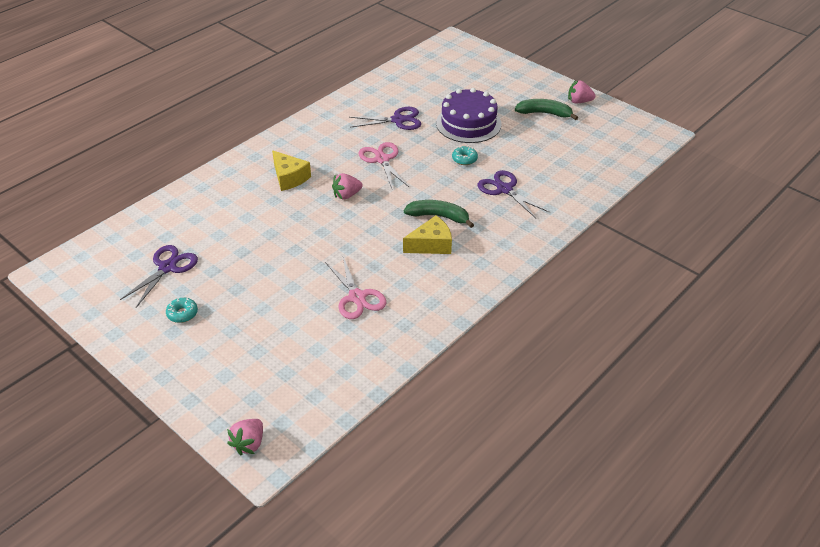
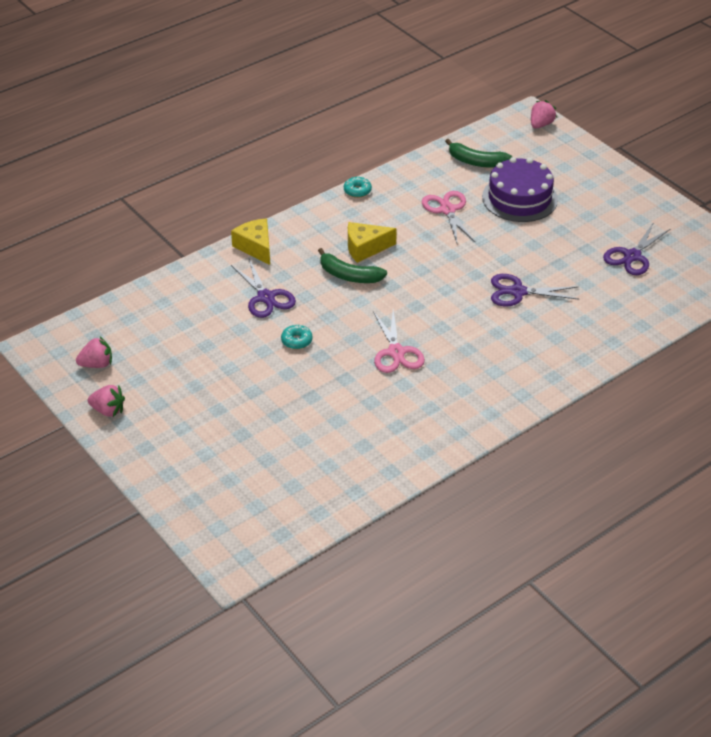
camera: 170 degrees left, 0 degrees up
(182, 314) = (608, 214): turquoise donut -> turquoise donut (357, 191)
(289, 178) = (510, 341): yellow cheese -> yellow cheese (256, 247)
(347, 195) = (445, 311): pink strawberry -> pink strawberry (97, 364)
(398, 120) = (363, 410): purple scissors -> purple scissors (518, 292)
(468, 123) = (272, 393): purple cake -> purple cake (519, 198)
(544, 113) = (165, 396): green banana -> green banana (476, 162)

